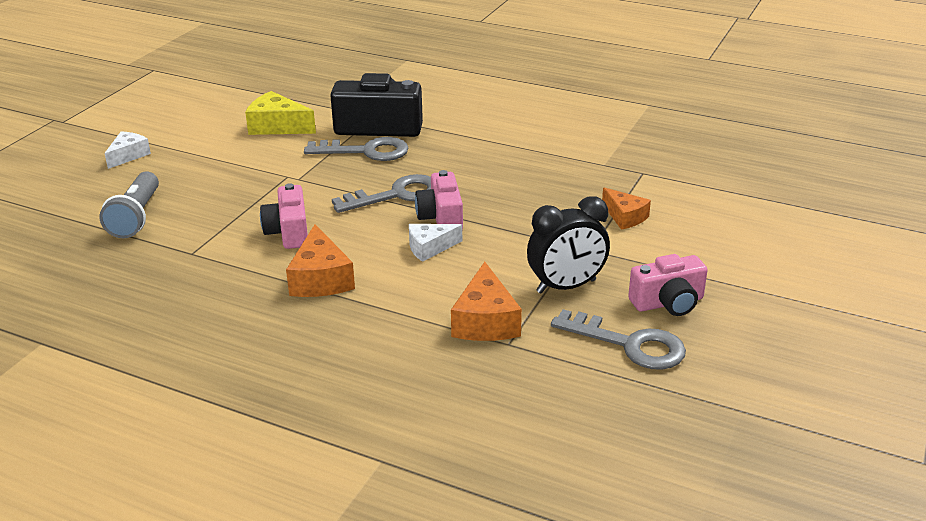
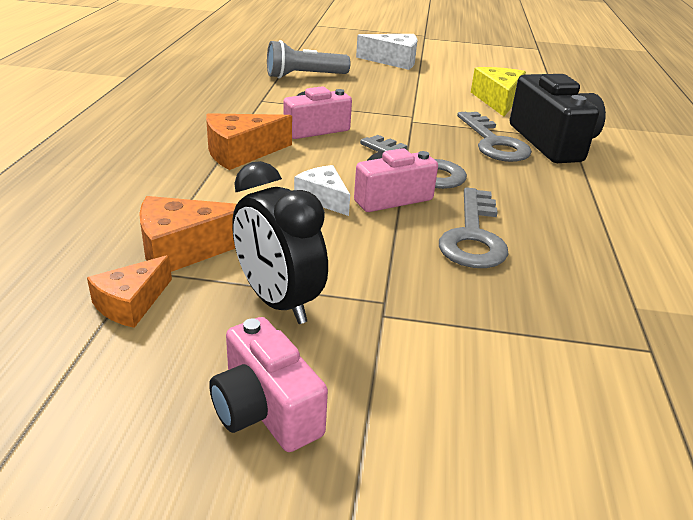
camera: 70 degrees right, 0 degrees up
(128, 155) = (394, 61): white cheese -> white cheese, size x1.51
(625, 217) = (496, 341): orange cheese -> orange cheese (131, 303)
(629, 344) = (144, 374): grey key -> grey key (473, 236)

